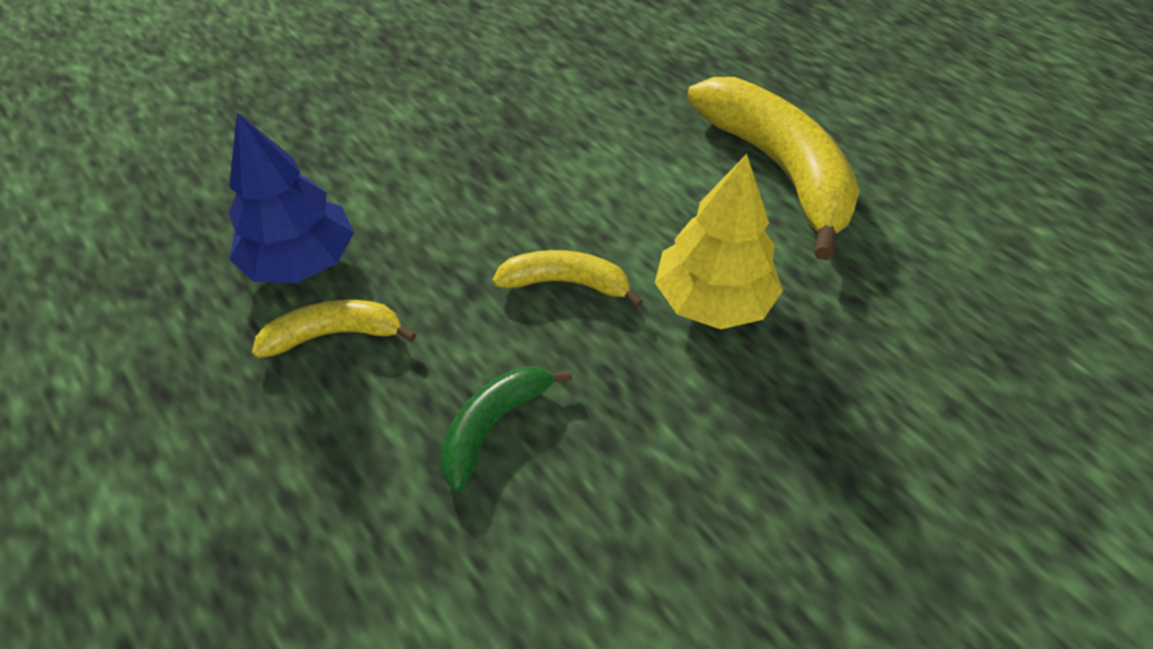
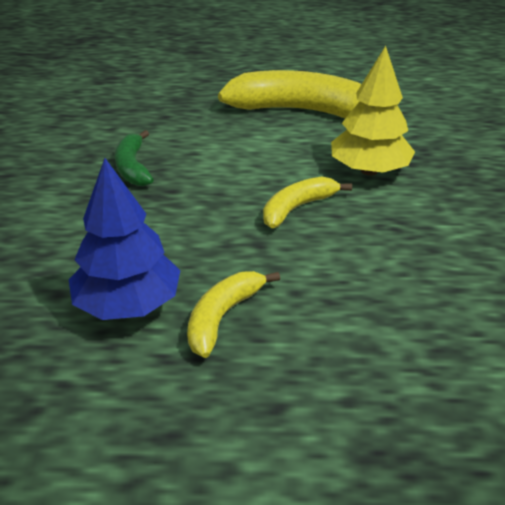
camera: 50 degrees left, 15 degrees down
(494, 425) = (378, 282): green banana -> green banana (133, 167)

